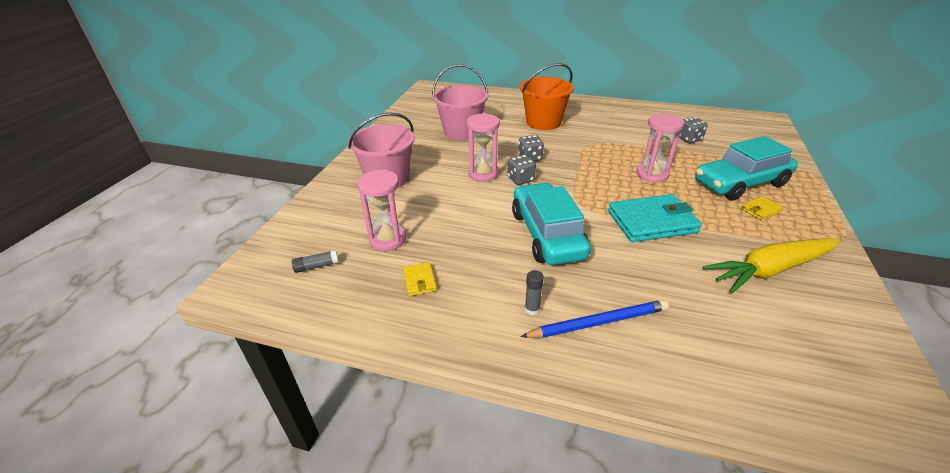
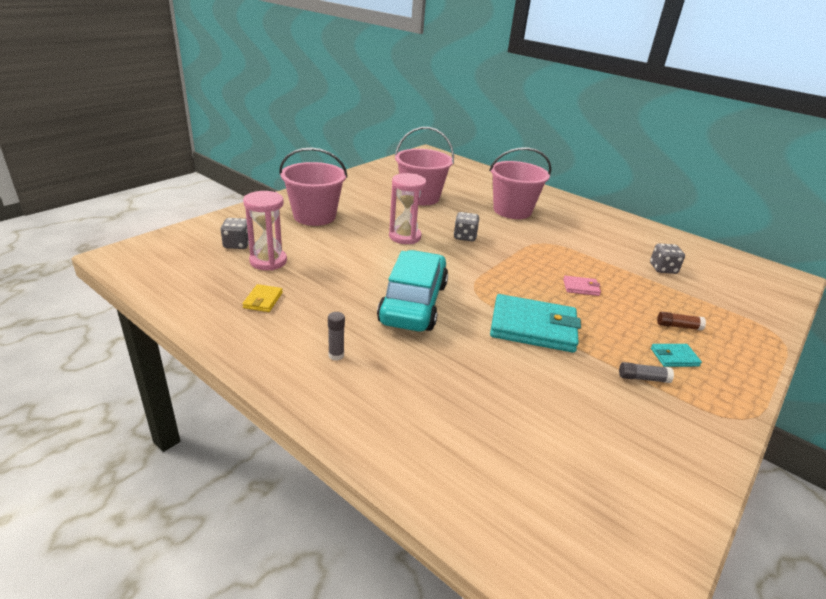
camera: 20 degrees right, 5 degrees down
(316, 266) = (193, 262): grey glue stick -> grey glue stick (643, 378)
(520, 179) = (436, 252): grey dice -> grey dice (237, 244)
(543, 122) = (512, 210): orange bucket -> pink bucket
(598, 322) = (386, 387): blue pencil -> none
(652, 174) = (581, 288): pink hourglass -> pink wallet
(740, 183) = (678, 326): turquoise car -> brown glue stick
(760, 210) = (674, 357): yellow wallet -> turquoise wallet
(770, 270) = (620, 412): yellow carrot -> none

